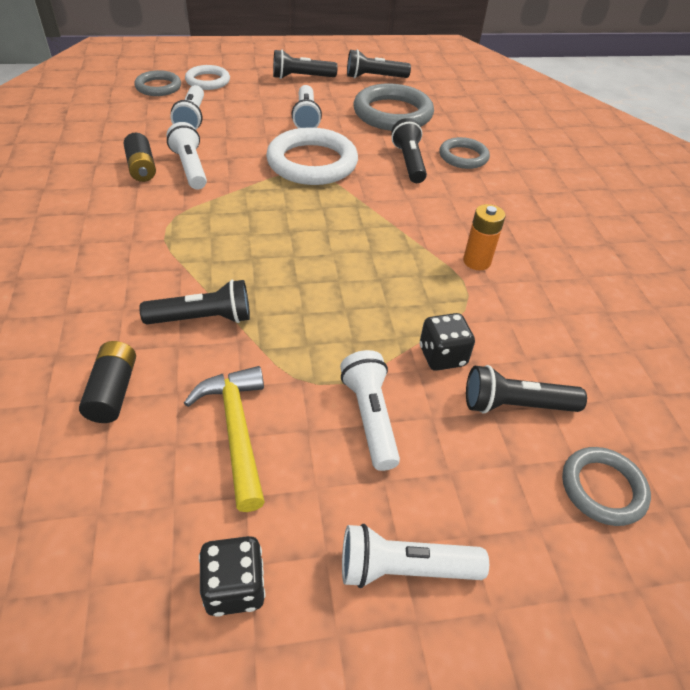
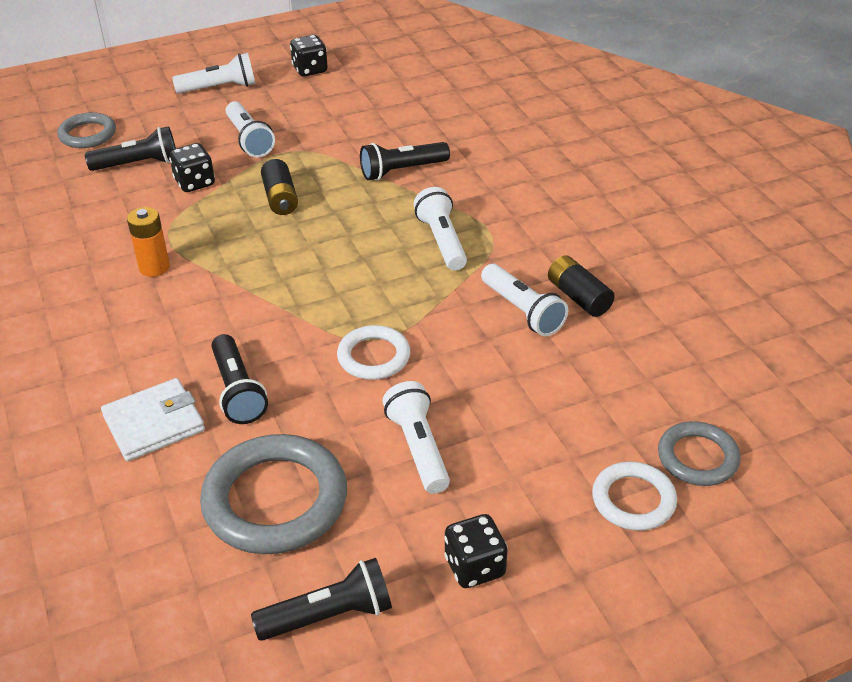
camera: 170 degrees right, 5 degrees down
(113, 391) = (435, 121): black battery -> black battery (280, 198)
(192, 118) = (587, 397): white flashlight -> white flashlight (442, 241)
(237, 431) = (339, 119): yellow hammer -> none
(301, 77) = (475, 567): black flashlight -> black dice
(312, 163) = (374, 356): white ring -> white ring, size x0.57
(463, 157) = (154, 423): grey ring -> white wallet

